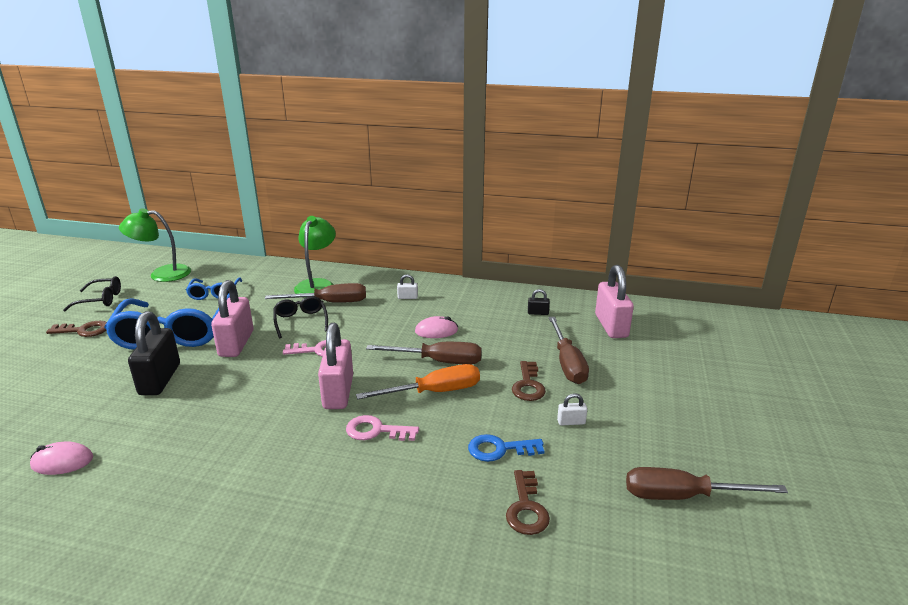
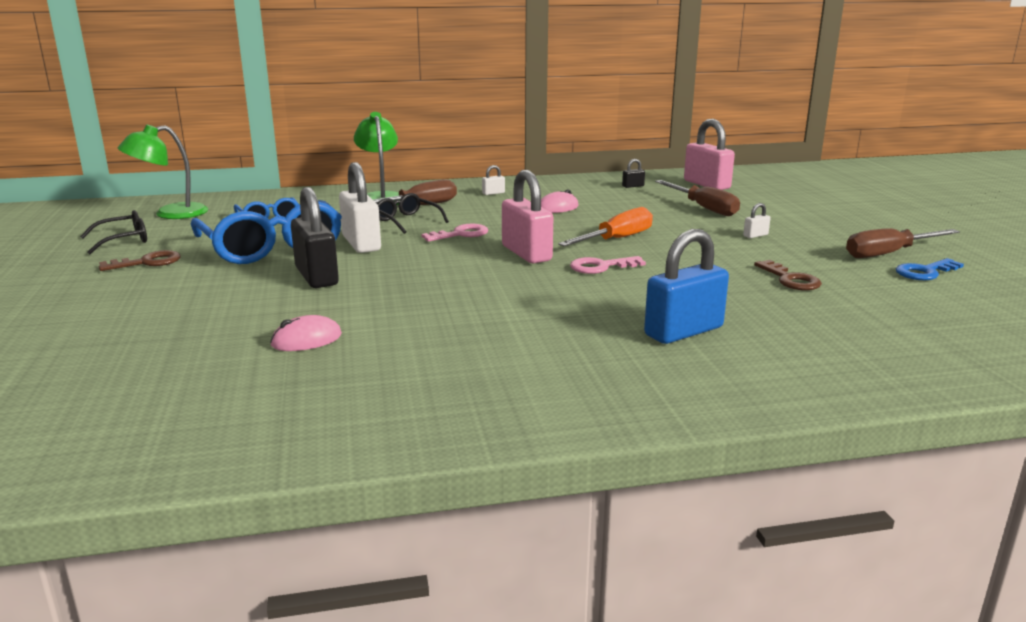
camera: 25 degrees left, 5 degrees down
(236, 343) = (361, 243): pink padlock -> white padlock
(334, 559) = (683, 331): none -> blue padlock
(438, 361) = (590, 223): brown screwdriver -> none
(500, 449) = (722, 257): blue key -> blue key (925, 272)
(528, 385) = (690, 223): brown key -> none

